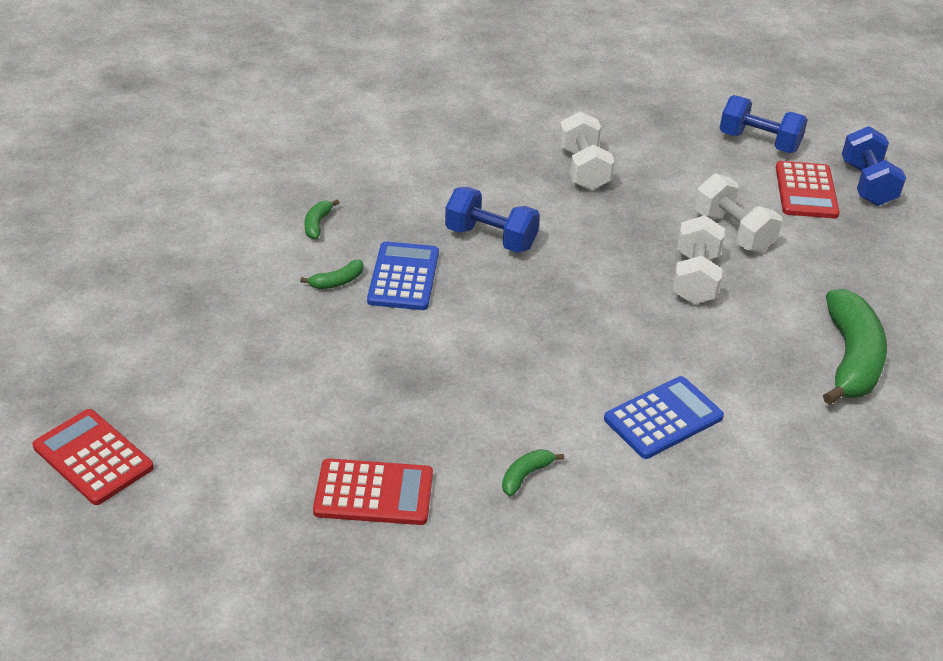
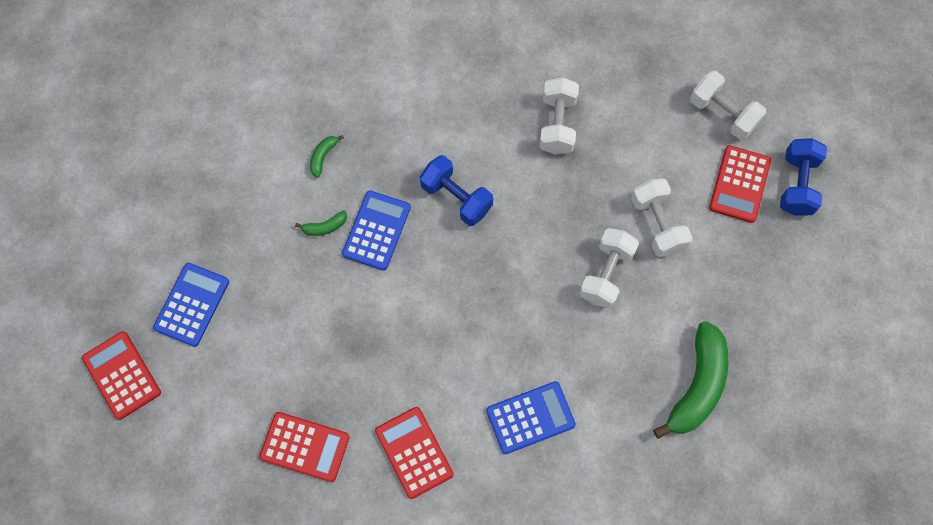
camera: 15 degrees right, 30 degrees up
(180, 374) = (192, 304): none -> blue calculator
(526, 475) = (414, 452): green banana -> red calculator
(759, 142) = (723, 114): blue dumbbell -> white dumbbell

